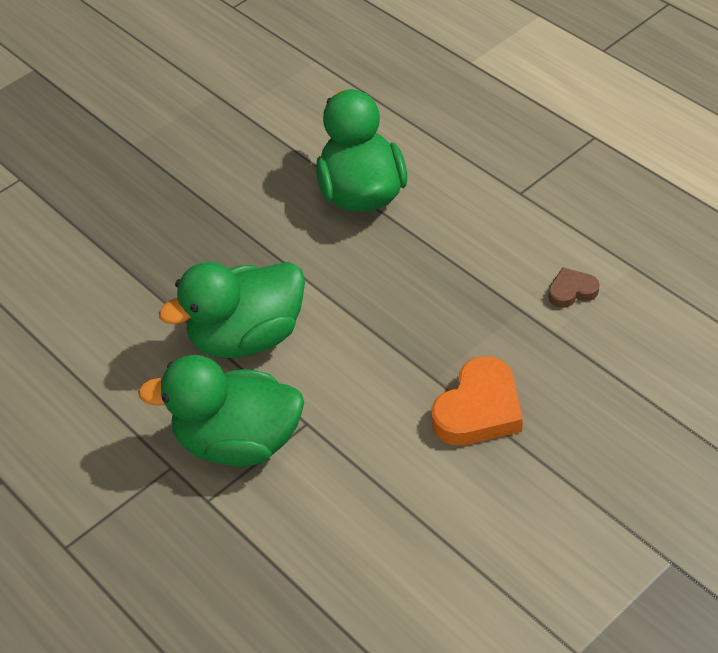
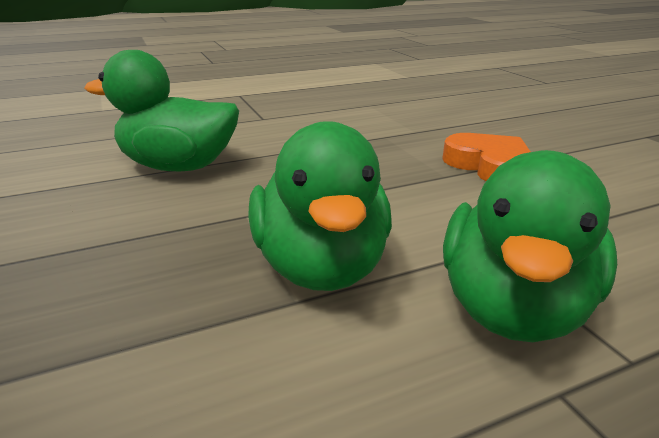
camera: 75 degrees left, 20 degrees down
(571, 291) = (378, 121): brown heart -> none

